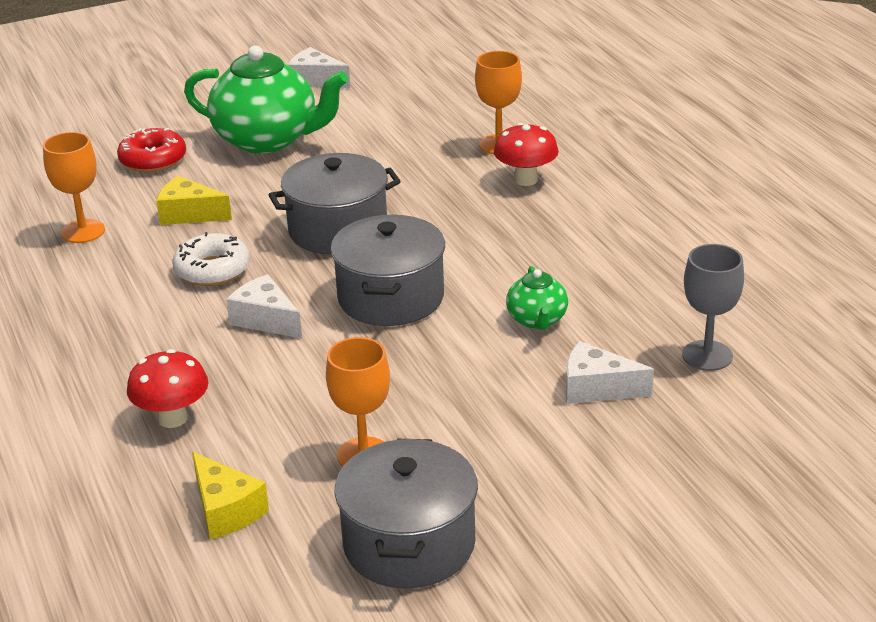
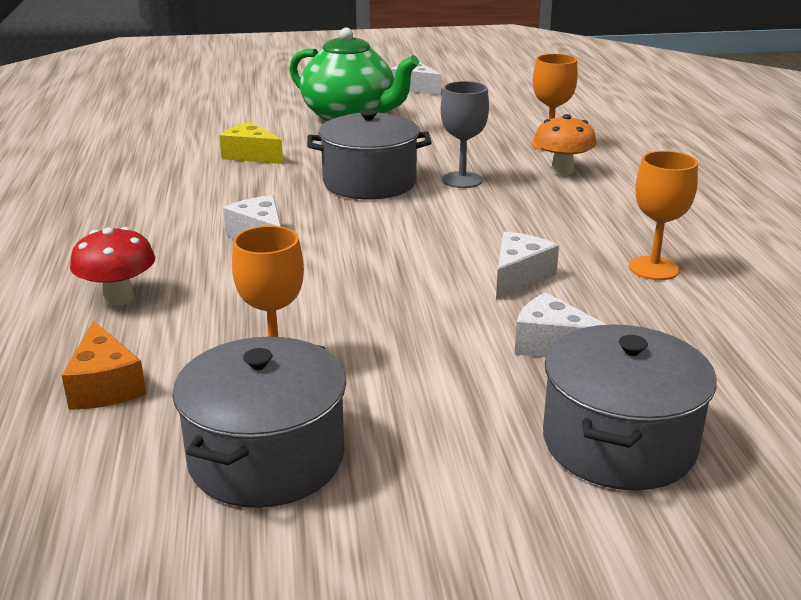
camera: 15 degrees right, 5 degrees down
(83, 231) = (156, 155): orange goblet -> orange goblet (653, 268)
(153, 160) = (249, 119): red donut -> none
(212, 270) = (241, 195): white donut -> none
(226, 510) = (105, 386): yellow cheese -> orange cheese
(391, 297) = (386, 237): grey pot -> grey pot (619, 443)
(526, 180) = (562, 171): red mushroom -> orange mushroom
(537, 320) = (519, 277): green teapot -> white cheese
(707, 356) = (690, 337): grey goblet -> grey goblet (462, 180)

